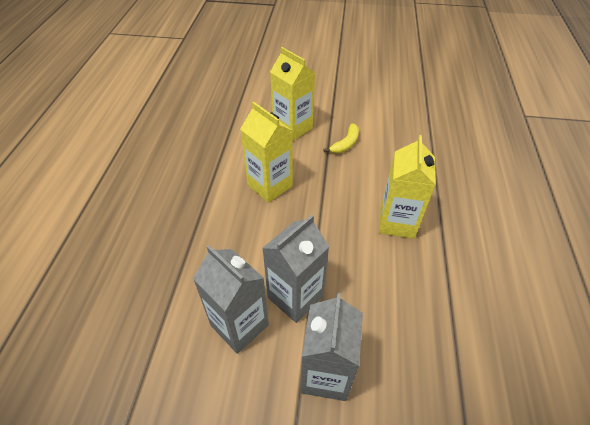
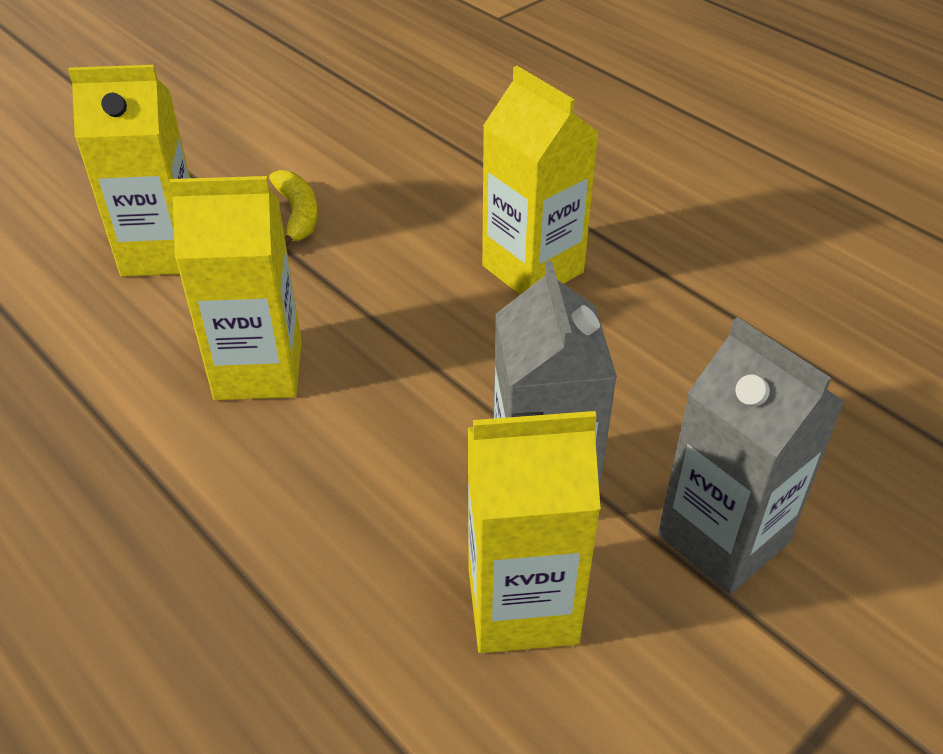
camera: 50 degrees left, 5 degrees down
(239, 325) = (522, 605): grey carton -> yellow carton

